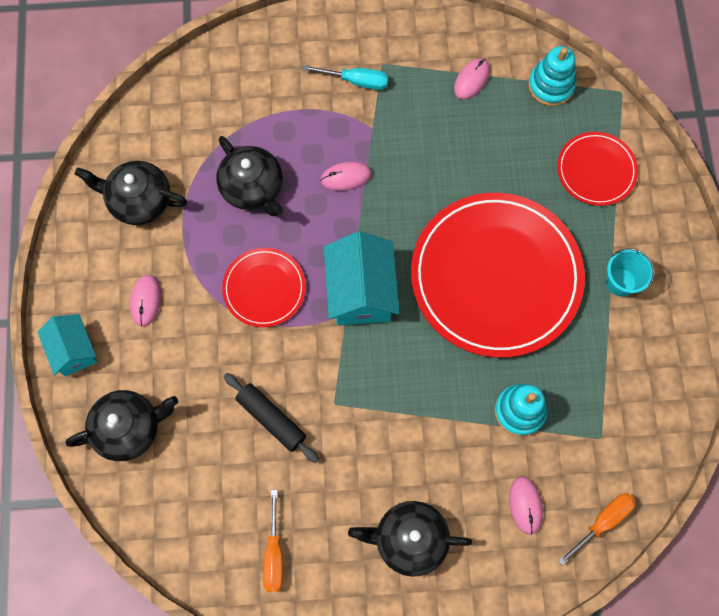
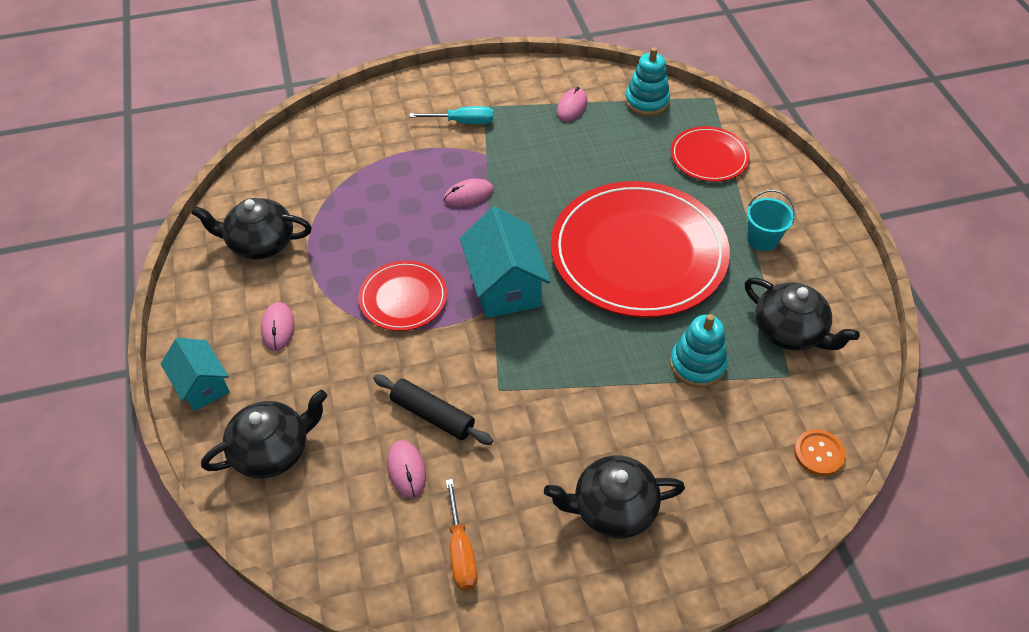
camera: 10 degrees left, 20 degrees down
(253, 188) = (376, 217): black teapot -> black teapot (789, 331)
(525, 505) = (730, 452): pink mouse -> pink mouse (406, 470)
(603, 521) = (819, 453): orange screwdriver -> orange button

